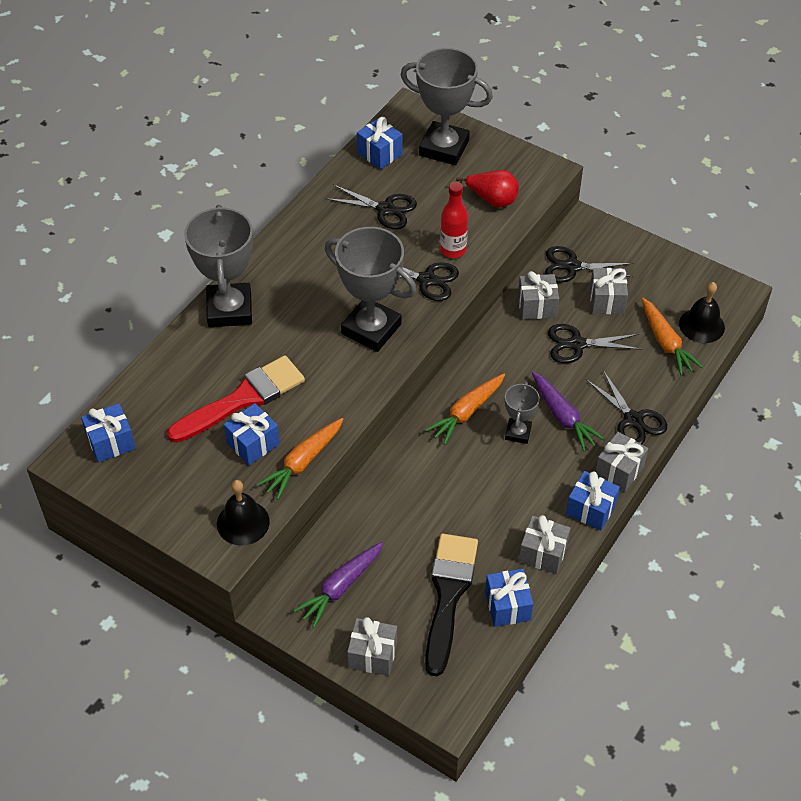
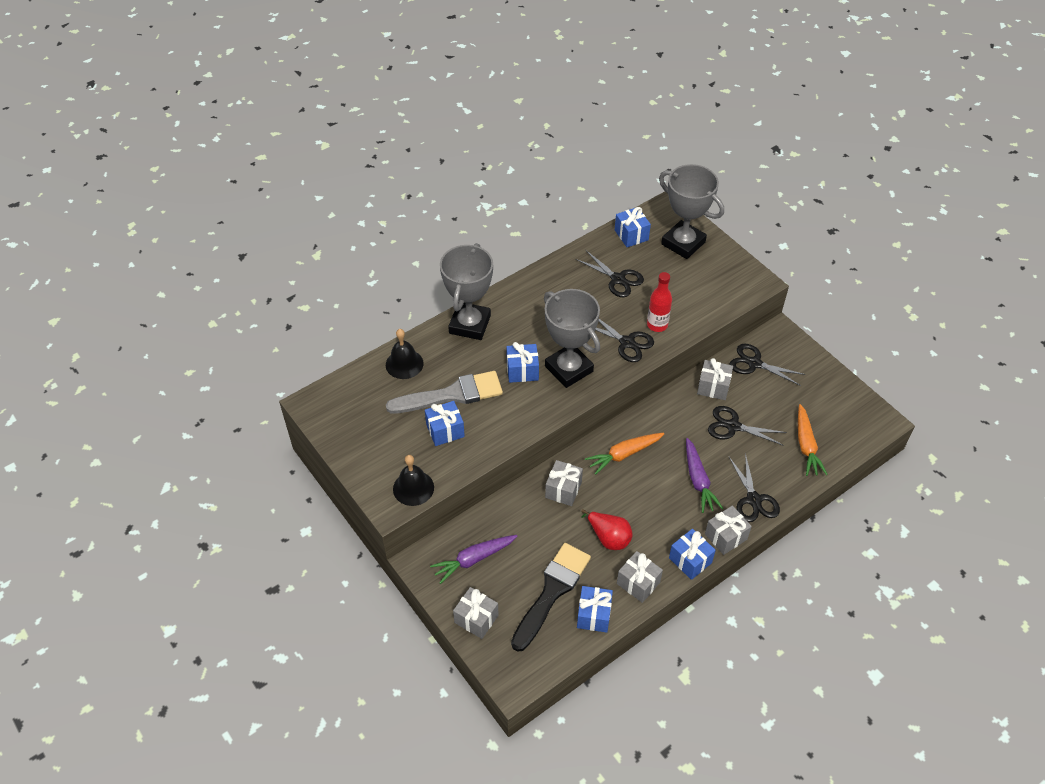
camera: 20 degrees right, 0 degrees up
(111, 442) = (344, 399): blue gift -> blue gift (522, 371)
(243, 399) = (452, 394): red brush -> grey brush
(303, 462) = (475, 456): orange carrot -> none
(492, 200) = (704, 294): red pear -> red pear (608, 537)
(518, 433) = (657, 482): grey trophy -> none
(606, 300) = (771, 398): grey gift -> grey gift (563, 490)
(701, 325) = (842, 440): black bell -> black bell (404, 364)

